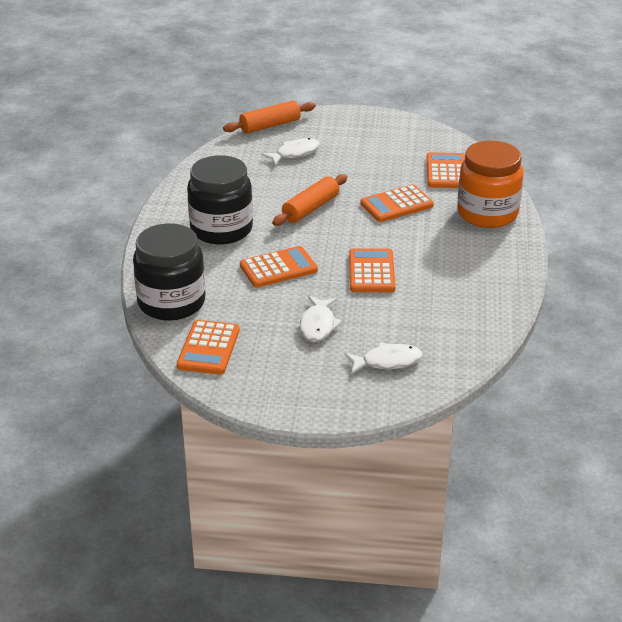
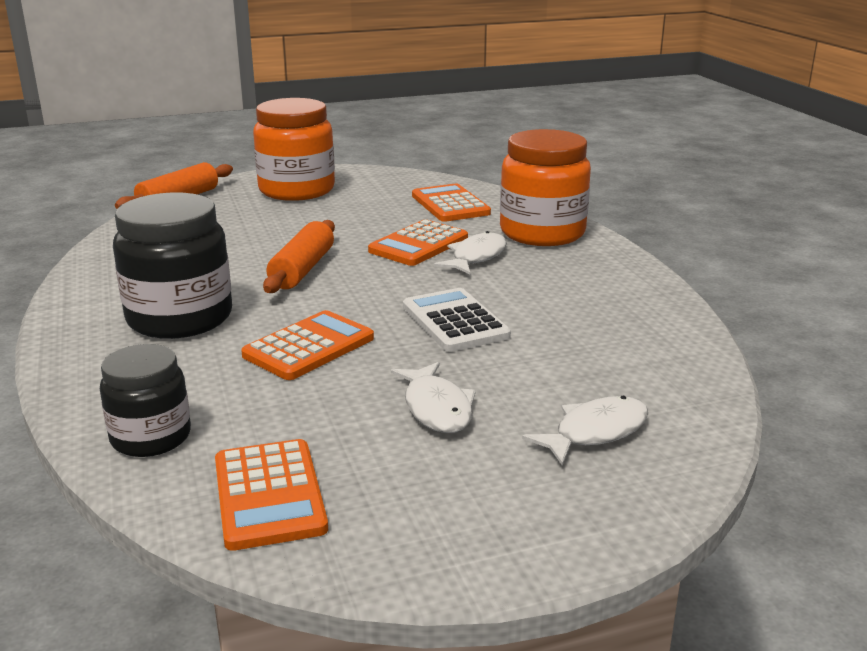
camera: 25 degrees left, 10 degrees down
(171, 303) = (151, 437): black jar -> black jar, size x0.60
(295, 153) = (234, 219): white fish -> white fish (476, 257)
(352, 133) = (296, 190): none -> orange jar
(371, 272) = (455, 321): orange calculator -> white calculator

